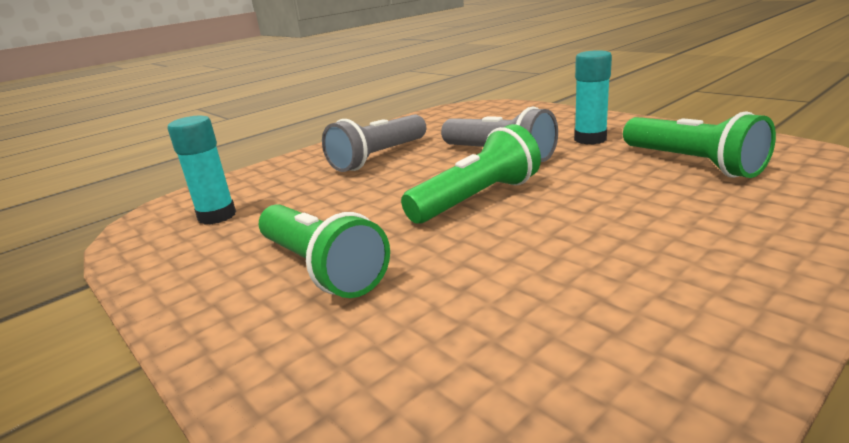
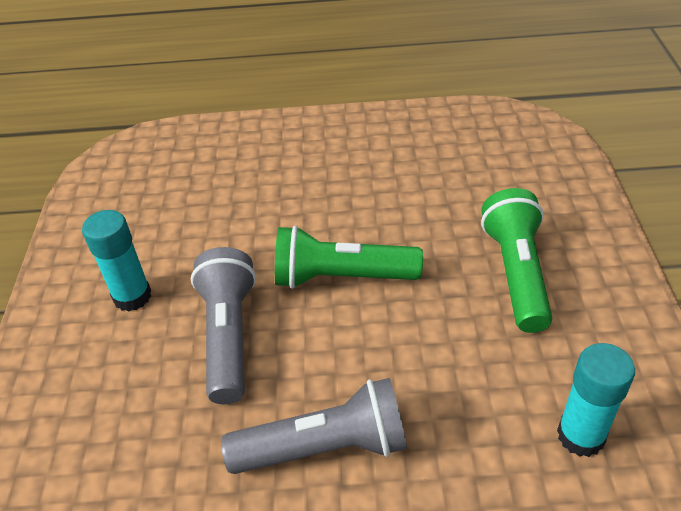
camera: 140 degrees left, 20 degrees up
(692, 163) = (164, 208): green flashlight -> none

